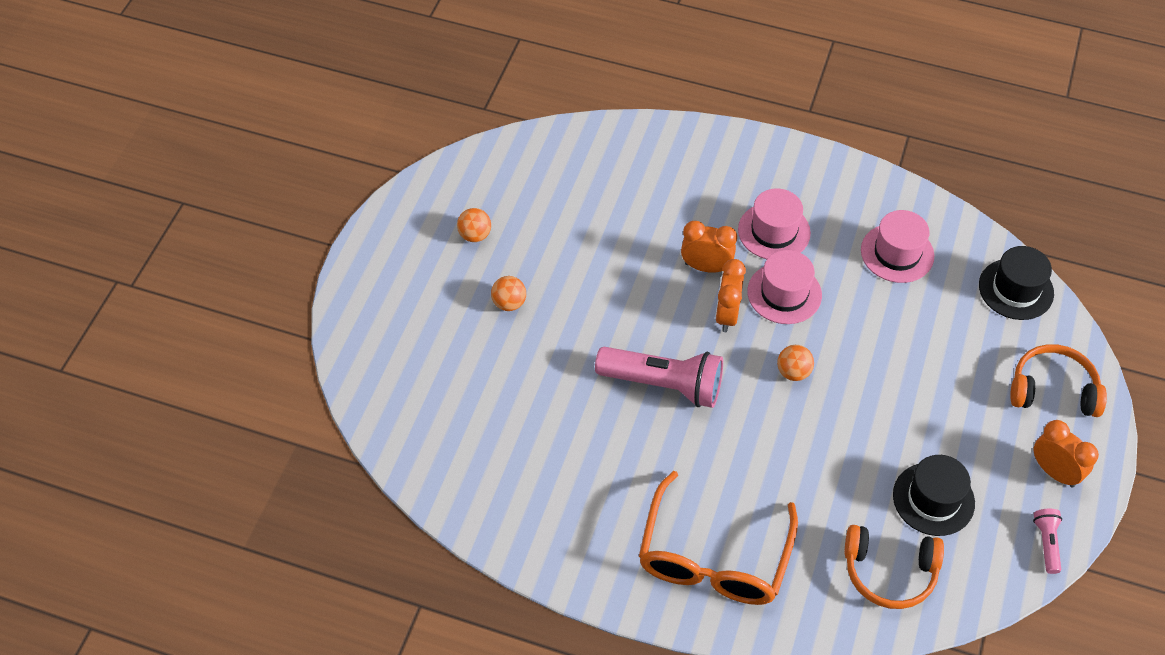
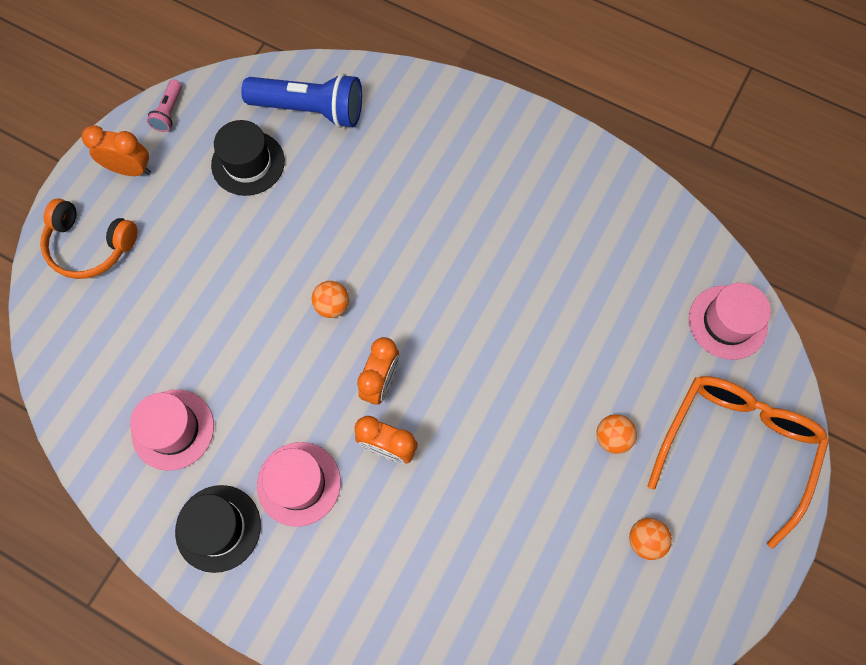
camera: 170 degrees left, 15 degrees up
(664, 385) = (464, 313): pink flashlight -> none
(714, 557) = (455, 144): orange glasses -> orange glasses (735, 447)
(784, 293) = (313, 399): pink hat -> pink hat (727, 322)
(889, 572) = (310, 110): orange headphones -> blue flashlight
(1016, 289) = (68, 362): black hat -> black hat (218, 528)
(1054, 472) = (130, 169): orange clock -> orange clock turned 135 degrees clockwise

